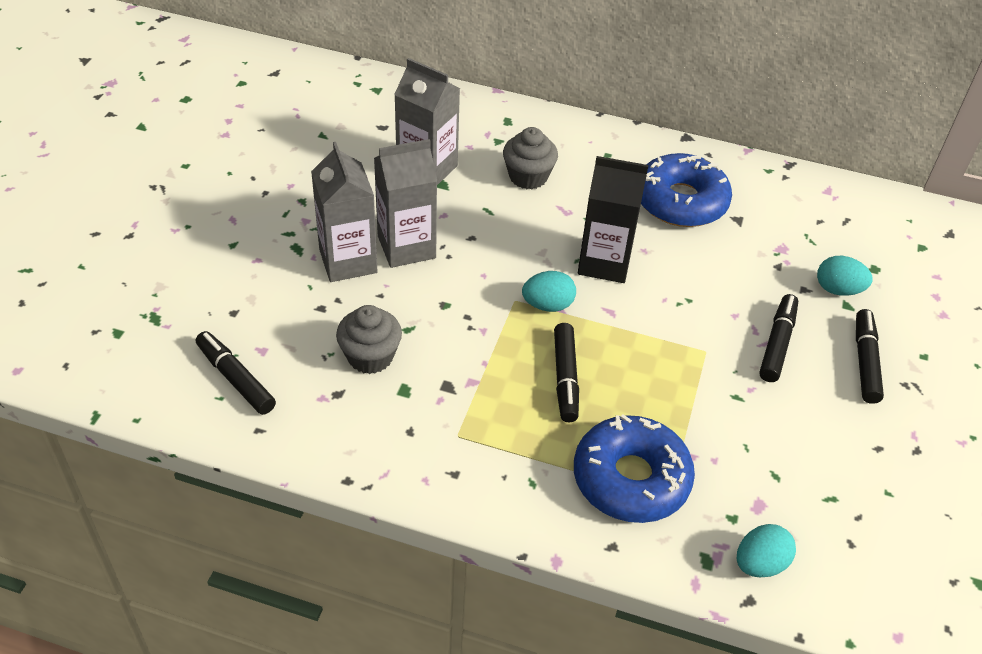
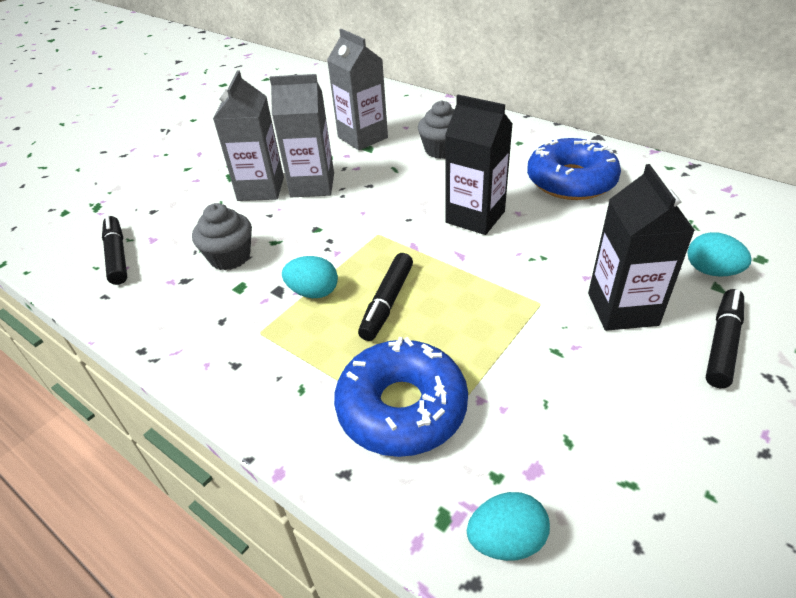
camera: 25 degrees right, 5 degrees down
(548, 305) = (405, 242): turquoise egg -> turquoise egg (313, 292)
(777, 343) = (622, 309): black marker -> black carton

